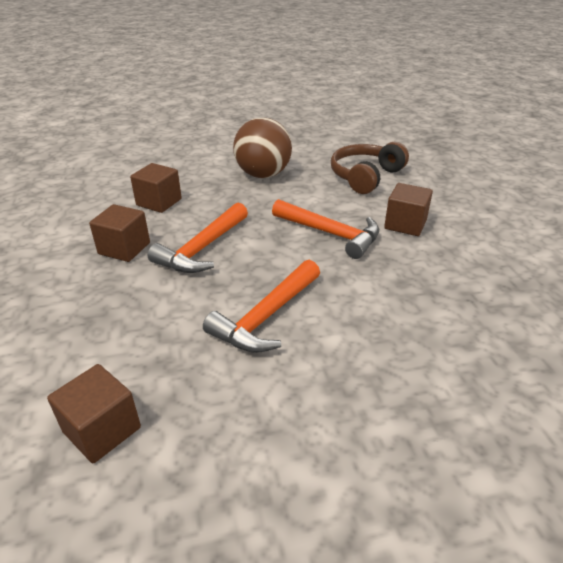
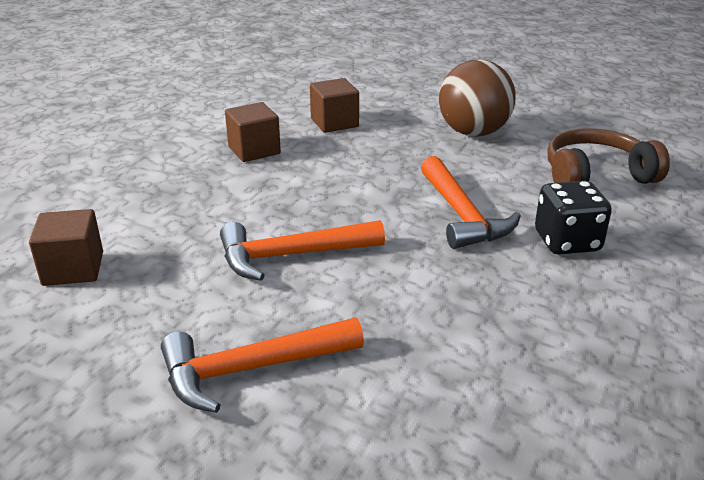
camera: 40 degrees right, 5 degrees down
(202, 248) = (317, 176): orange hammer -> orange hammer (252, 369)
(405, 224) = (567, 241): brown cube -> black dice

